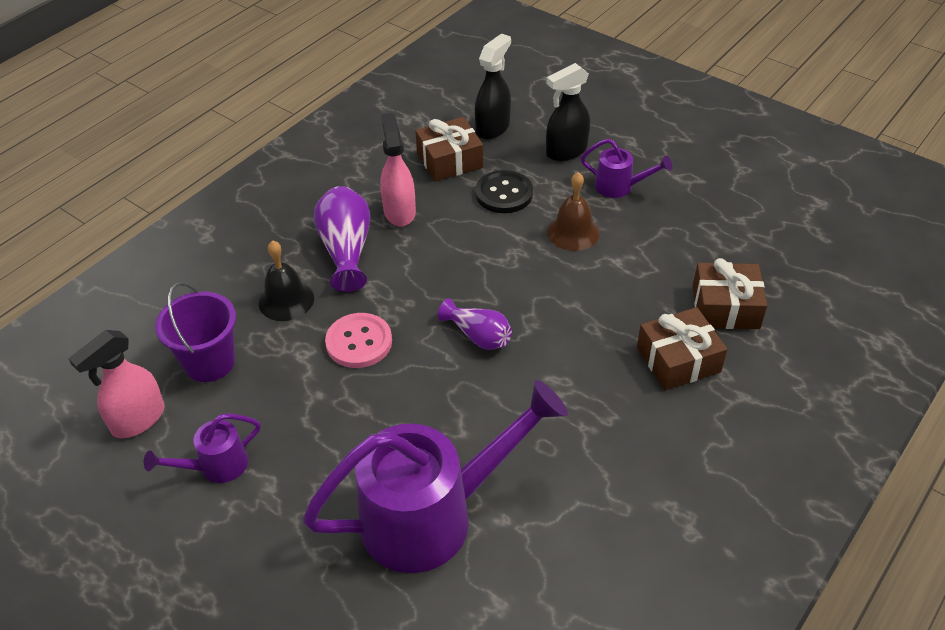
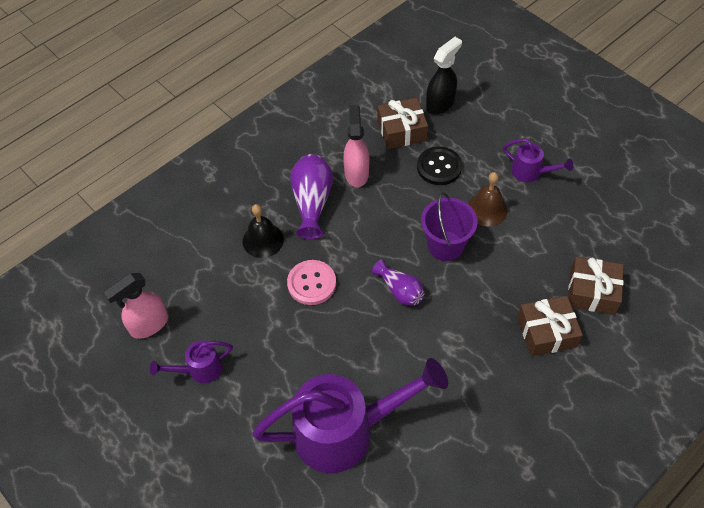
camera: 10 degrees right, 10 degrees up
(209, 362) = (203, 285): purple bucket -> purple bucket (445, 246)
(566, 151) = (494, 133): black spray bottle -> none

